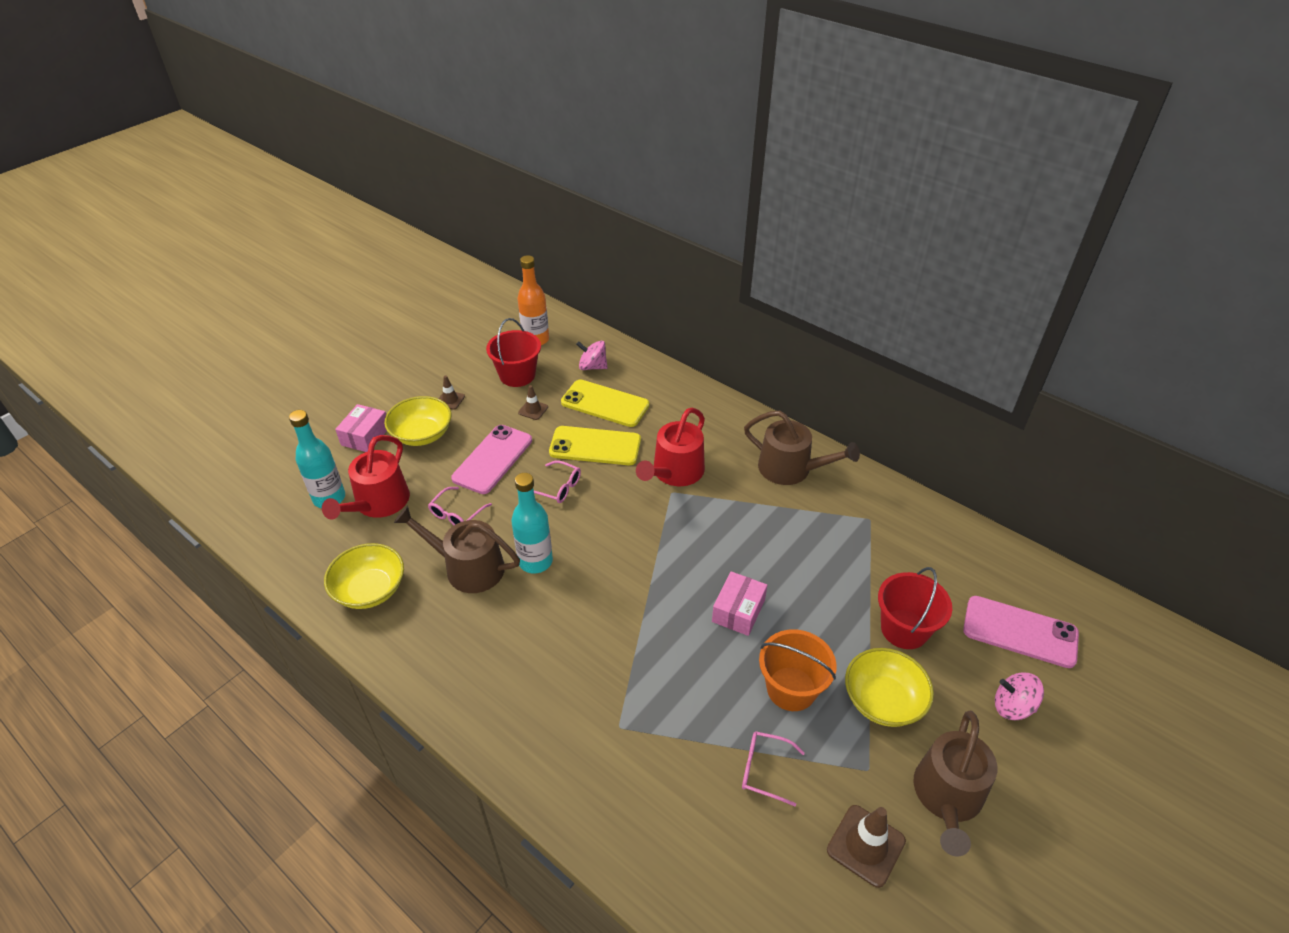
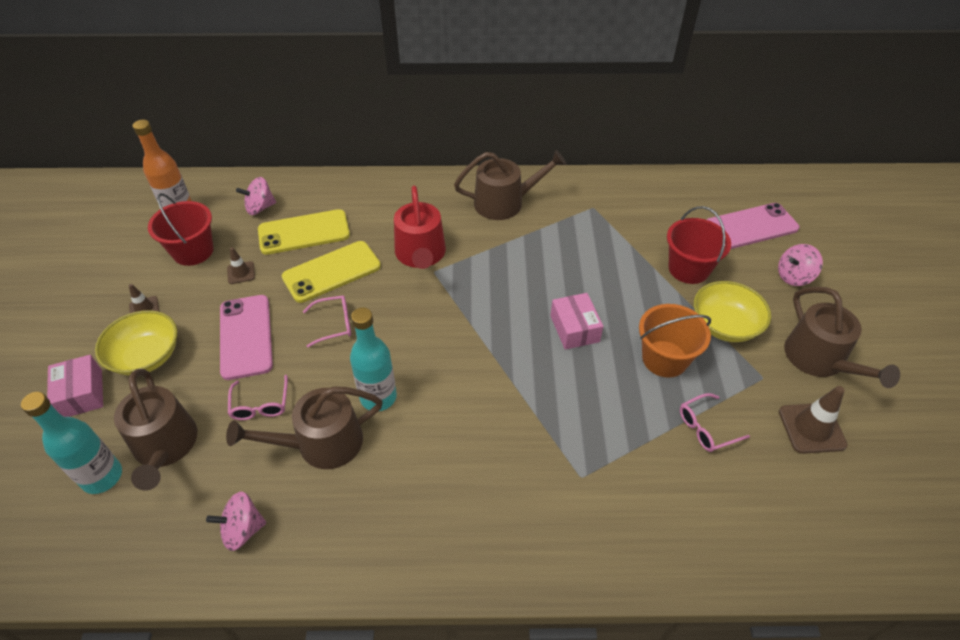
camera: 40 degrees left, 5 degrees up
(370, 590) = (243, 529): yellow bowl -> pink spinning top
(378, 503) = (165, 446): red watering can -> brown watering can

